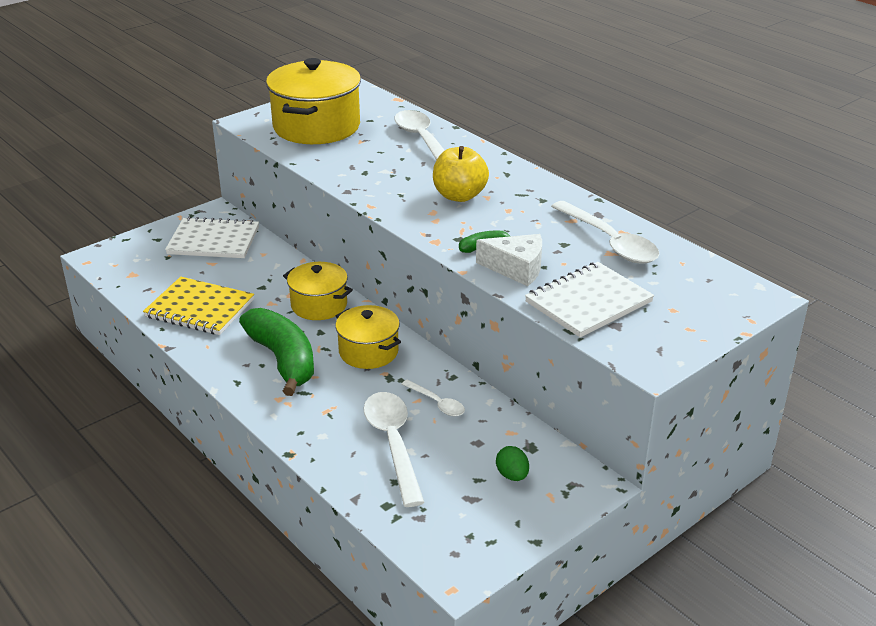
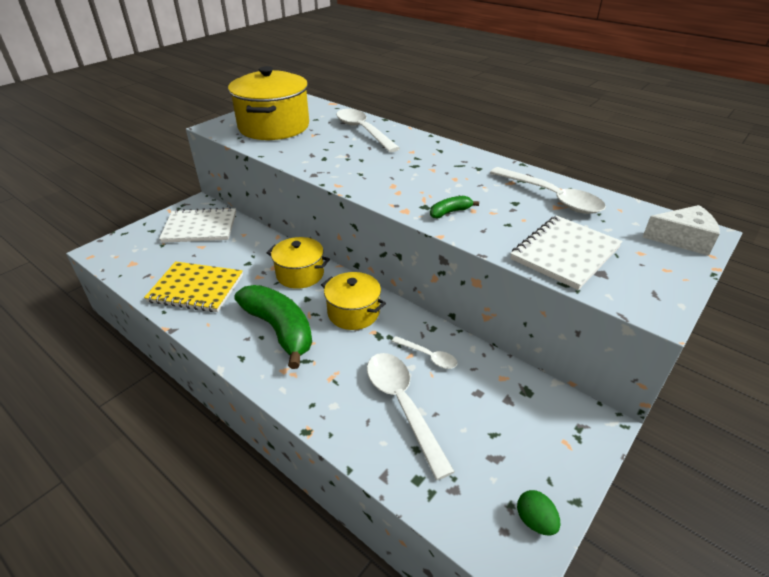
camera: 10 degrees left, 5 degrees up
(459, 196) = (409, 170): yellow apple -> none
(512, 475) = (523, 425): green egg -> green egg (535, 521)
(516, 268) = (486, 228): white cheese -> white cheese (682, 239)

